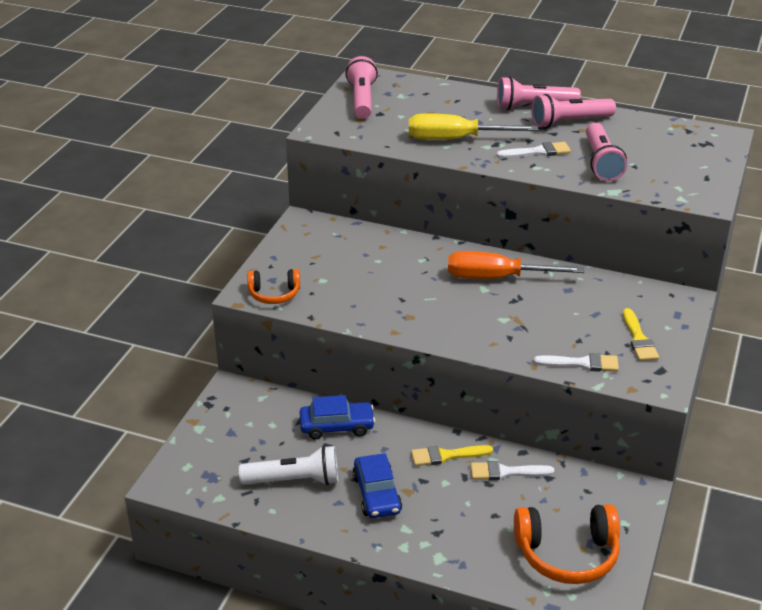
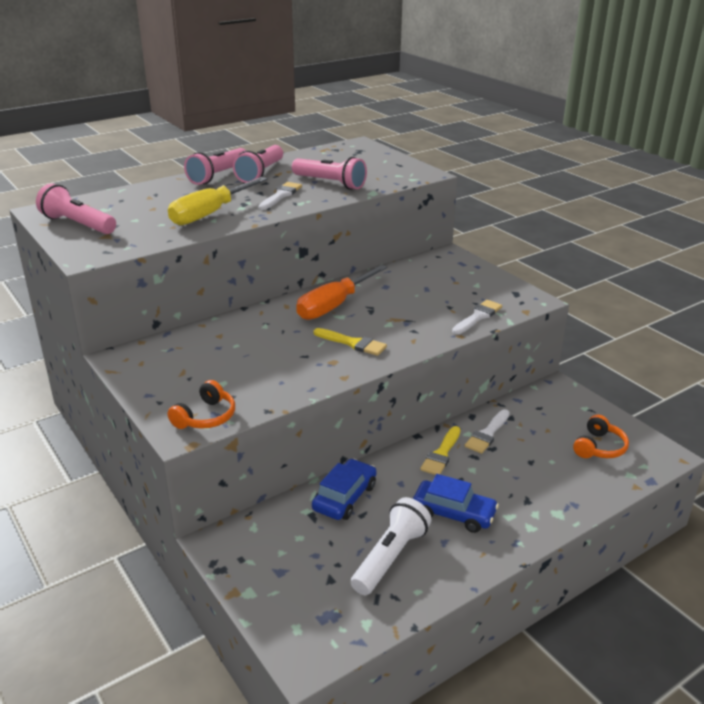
camera: 55 degrees left, 5 degrees down
(567, 554) = (599, 447): orange headphones -> orange headphones, size x0.59
(639, 339) = (473, 286): yellow brush -> yellow brush (353, 343)

